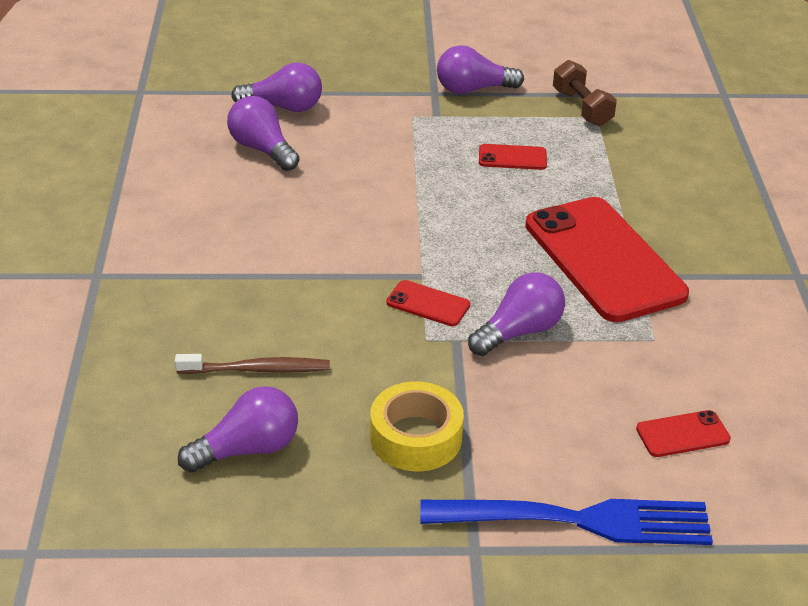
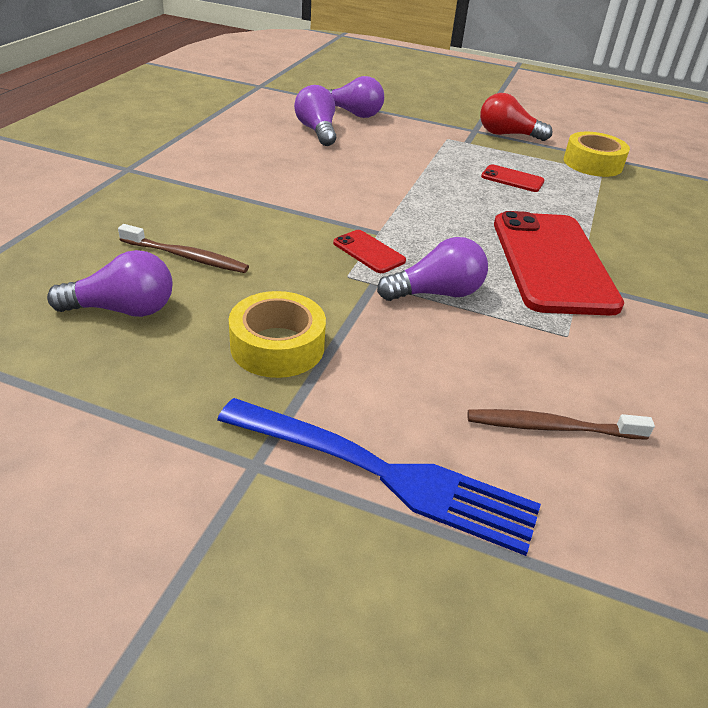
camera: 20 degrees right, 0 degrees up
(473, 89) = (507, 135): purple light bulb -> red light bulb
(582, 108) = (592, 163): brown dumbbell -> yellow tape
(682, 434) = (552, 427): red phone -> brown toothbrush

